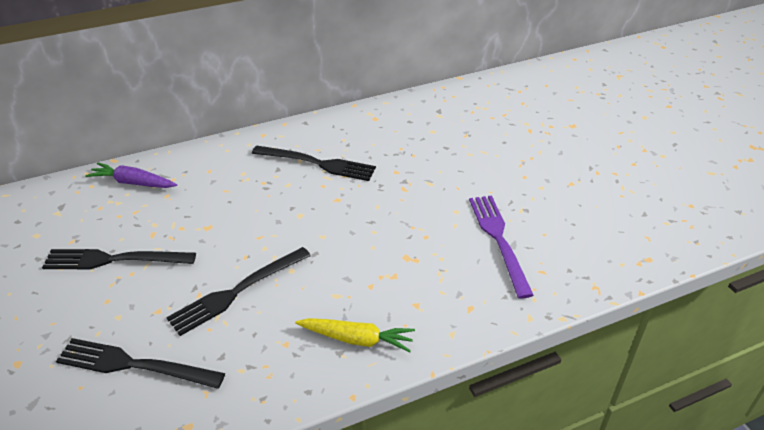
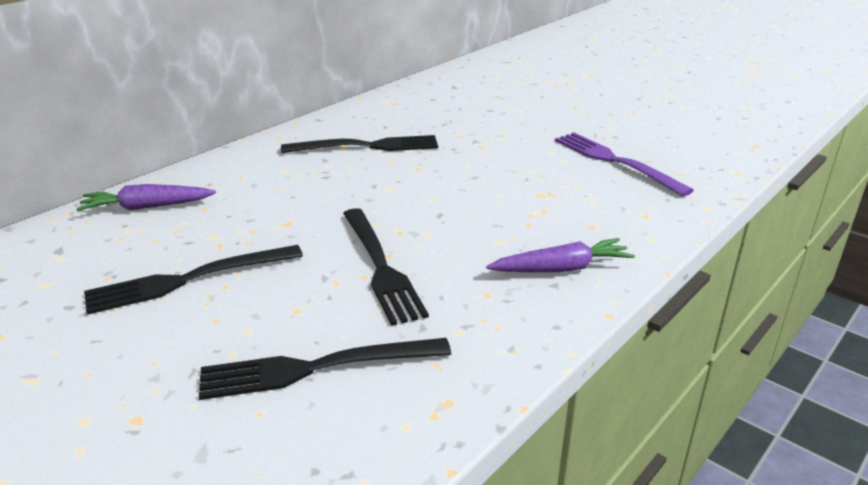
camera: 25 degrees left, 10 degrees down
(236, 292) = (381, 268): black fork -> black fork turned 45 degrees counterclockwise
(357, 339) = (561, 268): yellow carrot -> purple carrot

